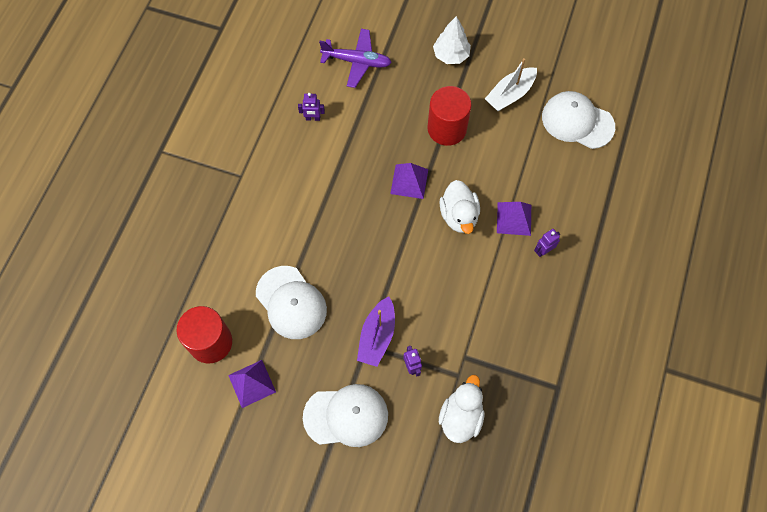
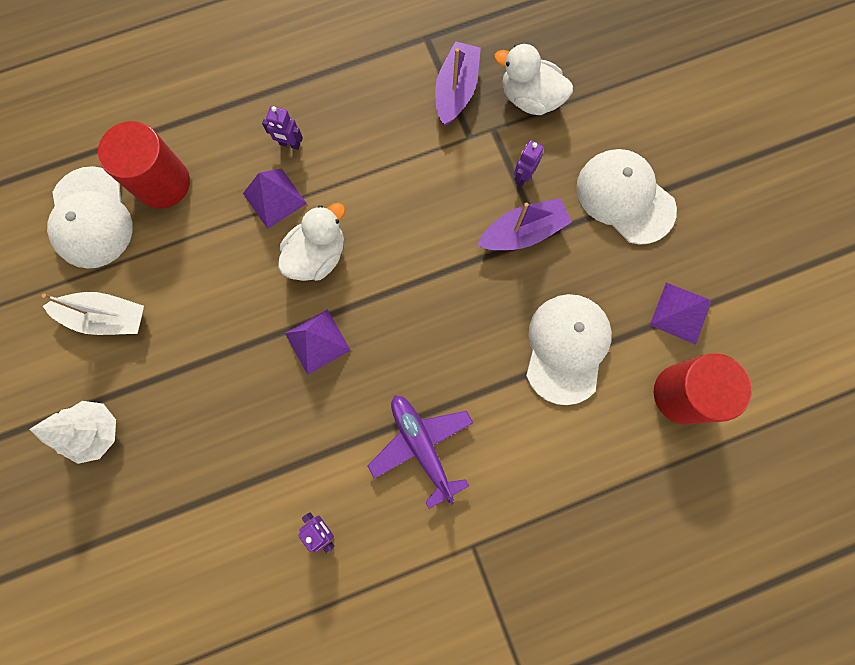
camera: 130 degrees left, 10 degrees up
(357, 61) = (194, 545): purple plane -> purple plane (421, 446)
(447, 129) = (212, 354): red cylinder -> red cylinder (162, 183)
(460, 416) = (530, 98): white duck -> white duck turned 45 degrees clockwise
(503, 374) = (456, 91): none -> purple boat

